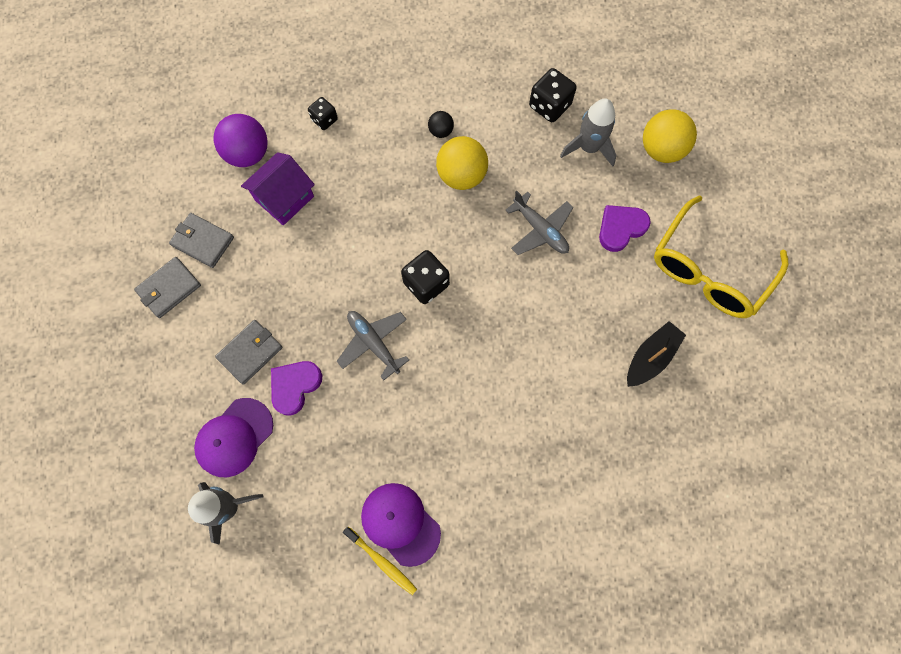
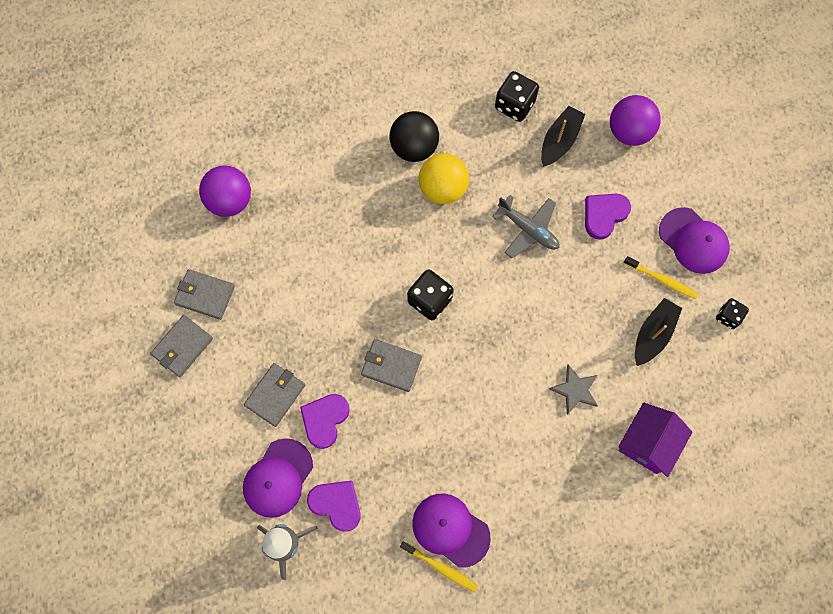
camera: 10 degrees left, 0 degrees up
(284, 198) = (275, 239): purple house -> purple house (648, 443)
(288, 475) = (336, 504): none -> purple heart
(324, 120) = (298, 154): black dice -> black dice (728, 316)
(373, 343) = (391, 366): grey plane -> grey wallet
(441, 131) = (414, 147): black ball -> black ball, size x1.94
(558, 401) = (575, 390): none -> grey star
(588, 148) = (559, 141): grey rocket -> black boat
(661, 150) = (629, 131): yellow ball -> purple ball
(669, 303) = (661, 280): none -> yellow toothbrush
(709, 269) = (693, 241): yellow glasses -> purple cap

